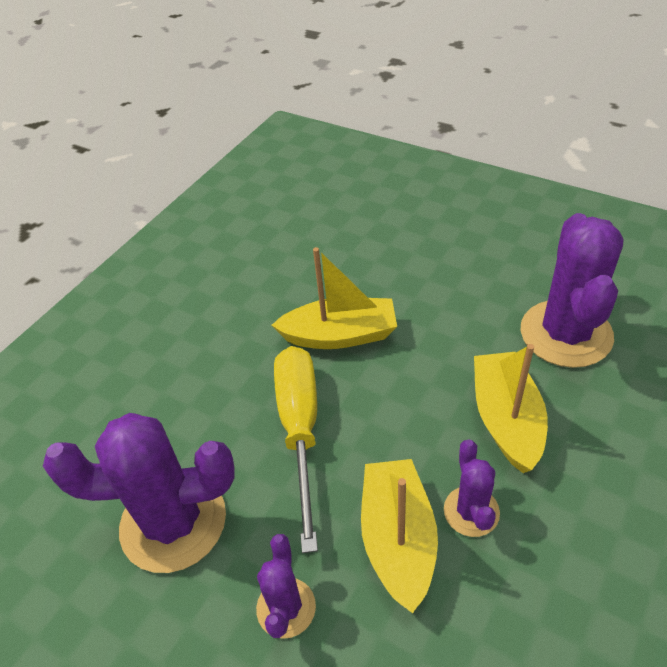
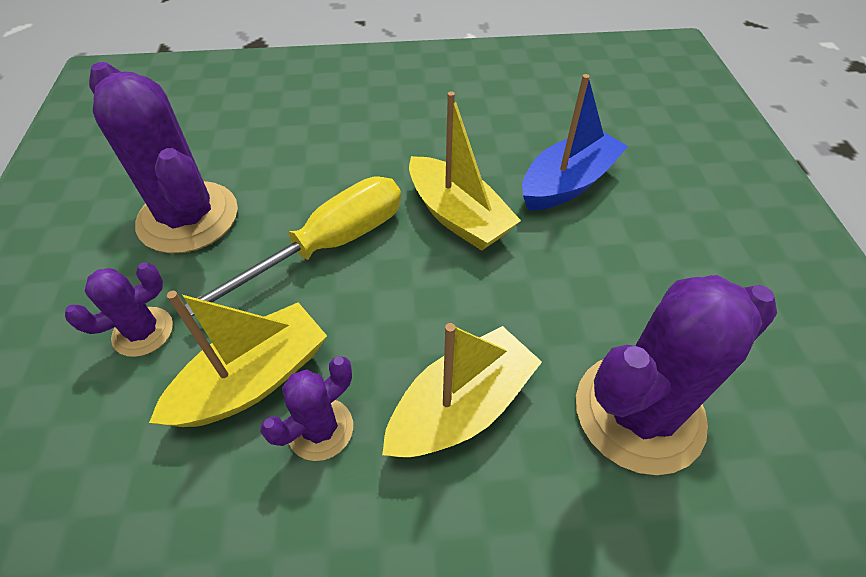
camera: 50 degrees right, 5 degrees up
(362, 260) = (567, 183): none -> blue boat

